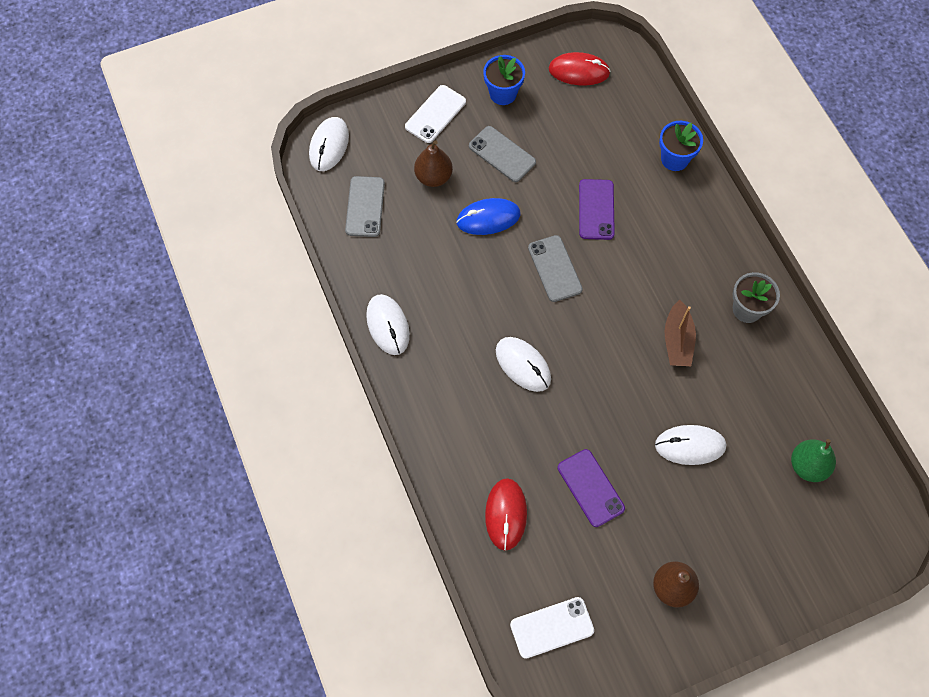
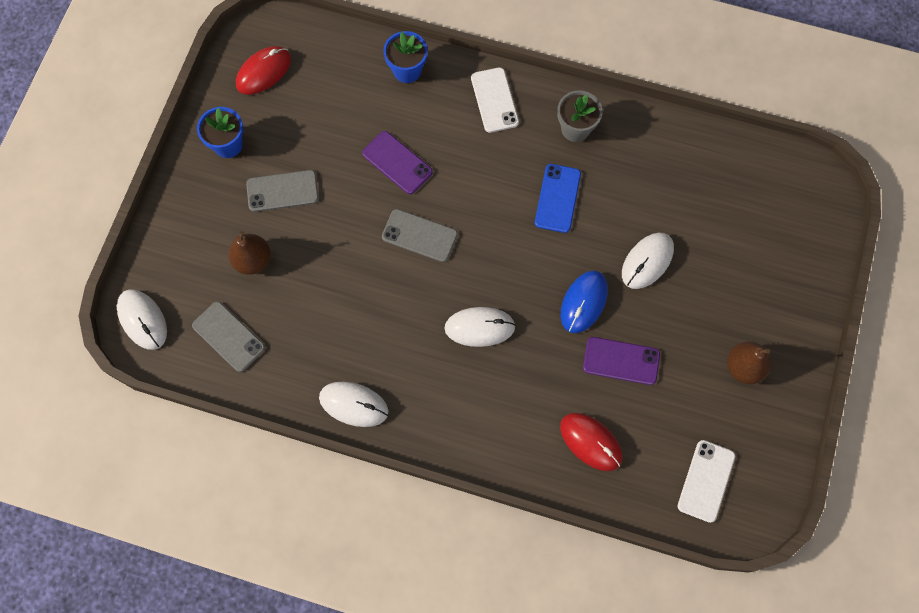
camera: 50 degrees left, 5 degrees up
(435, 114) = (196, 211): white phone -> white phone (494, 100)
(488, 218) = (330, 249): blue mouse -> blue mouse (583, 302)
(677, 340) = (557, 198): brown boat -> blue phone
(807, 466) = (729, 194): green pear -> none

